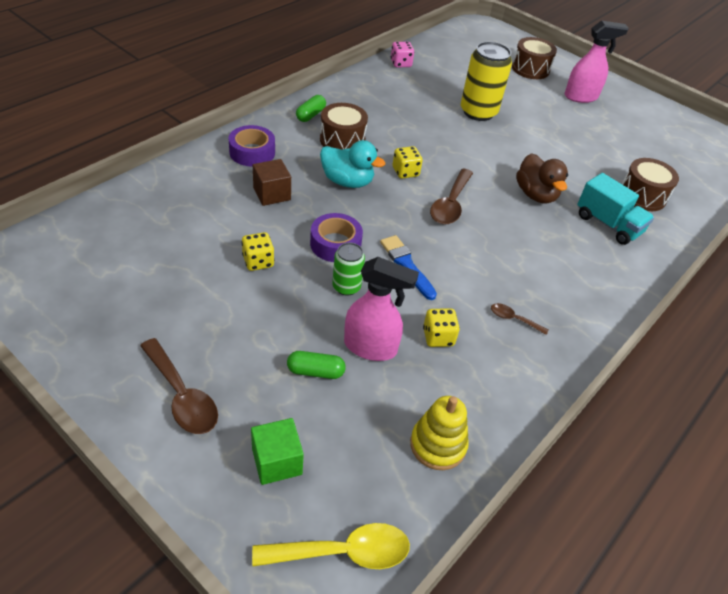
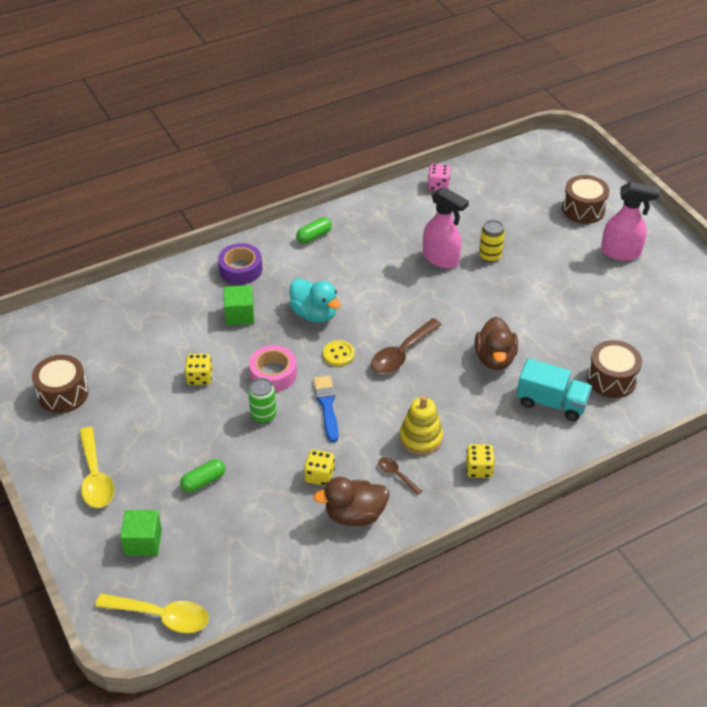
camera: 25 degrees right, 0 degrees up
(182, 396) = (95, 477): brown spoon -> yellow spoon
(272, 194) = (240, 315): brown cube -> green cube
(315, 371) = (203, 481): green capsule -> green capsule turned 60 degrees counterclockwise
(335, 244) = (273, 374): purple tape -> pink tape
(342, 140) = (331, 268): brown drum -> brown drum (63, 394)
(371, 347) = (258, 471): pink spray bottle -> pink spray bottle (441, 259)
(391, 215) = (338, 354): none -> yellow button
(405, 172) = (376, 312): yellow dice -> yellow dice (478, 469)
(438, 445) = (271, 561): yellow stacking toy -> yellow stacking toy (421, 438)
(478, 112) = (490, 256): yellow can -> yellow can, size x0.55
(497, 370) = (355, 515): none -> brown duck
(608, 224) = (551, 402): turquoise truck -> turquoise truck turned 45 degrees counterclockwise

